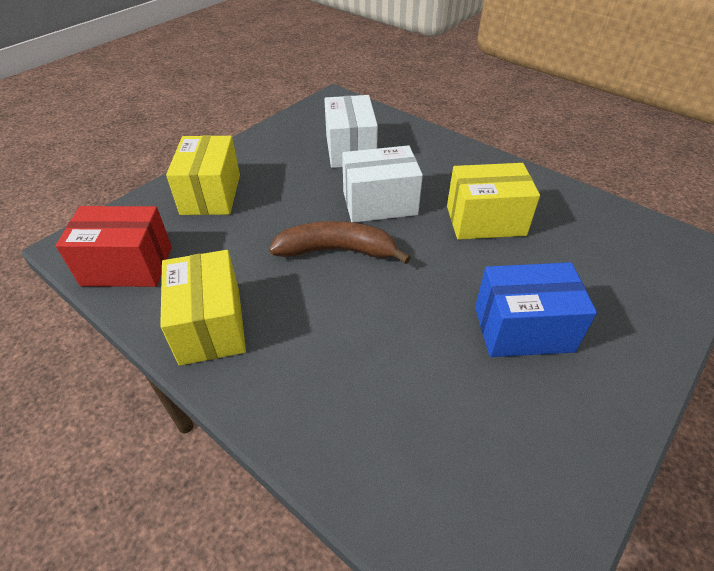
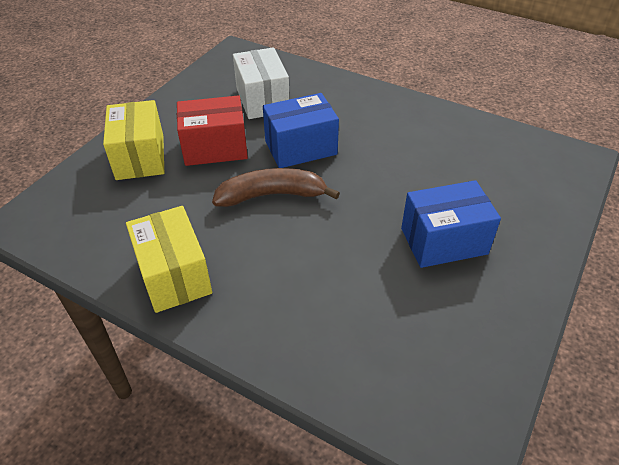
camera: 10 degrees left, 0 degrees up
(127, 266) = (80, 233): red box -> red box (215, 148)
(379, 203) = (300, 147): white box -> blue box
(485, 220) = (397, 152): yellow box -> none

